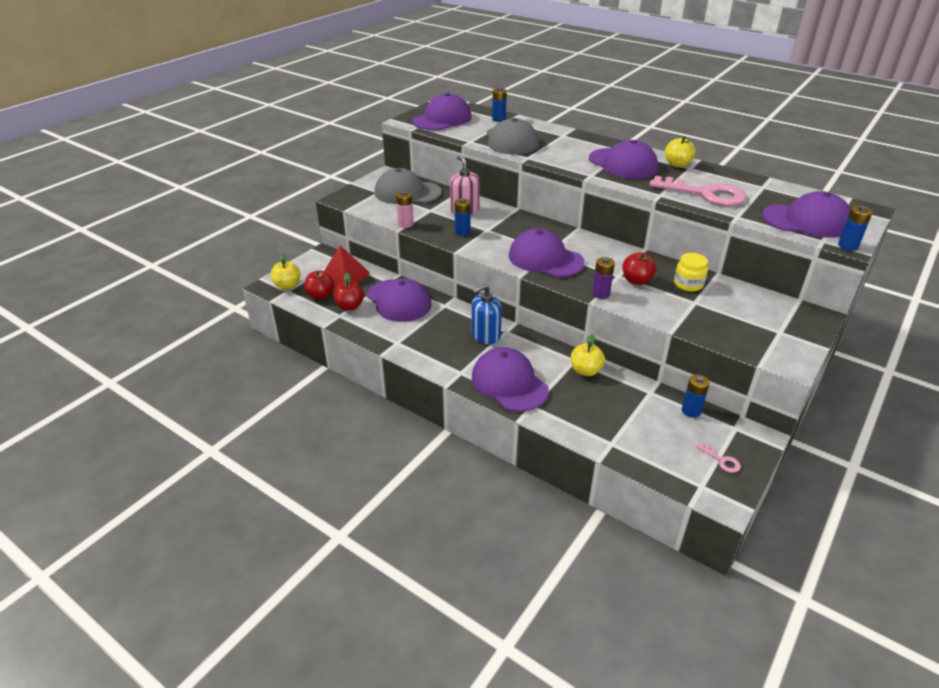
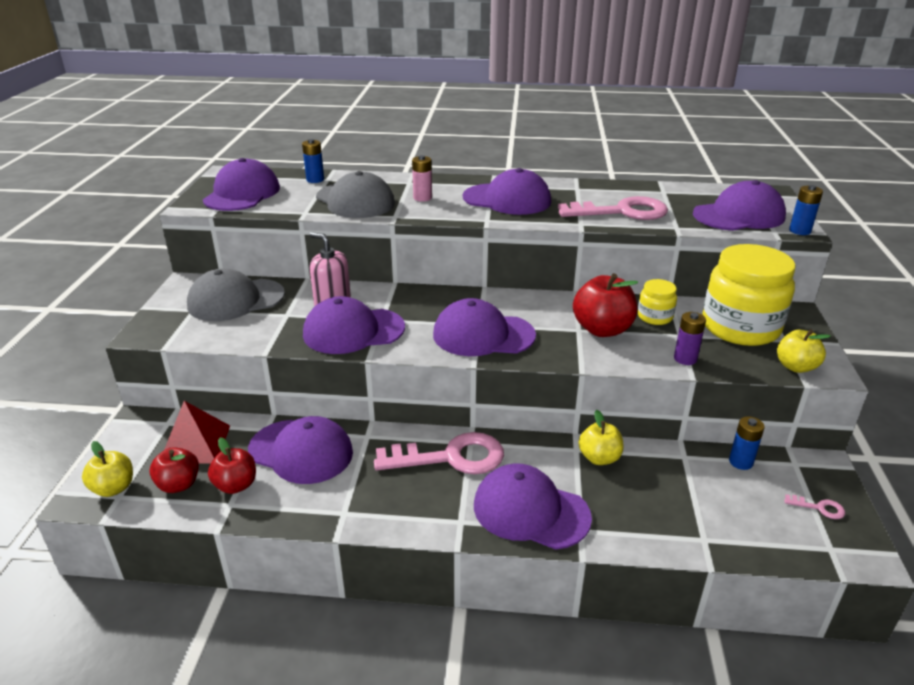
camera: 30 degrees left, 5 degrees down
(405, 224) = (269, 343): pink battery -> pink battery (422, 198)
(462, 232) = (353, 331): blue battery -> purple cap
(485, 335) = (450, 457): blue soap dispenser -> pink key
(601, 294) = (582, 358): purple battery -> purple battery (685, 359)
(636, 280) = (602, 329): red apple -> red apple, size x1.54
(677, 164) = (561, 188): yellow apple -> yellow apple (795, 367)
(752, 312) = (740, 327): none -> yellow jar

